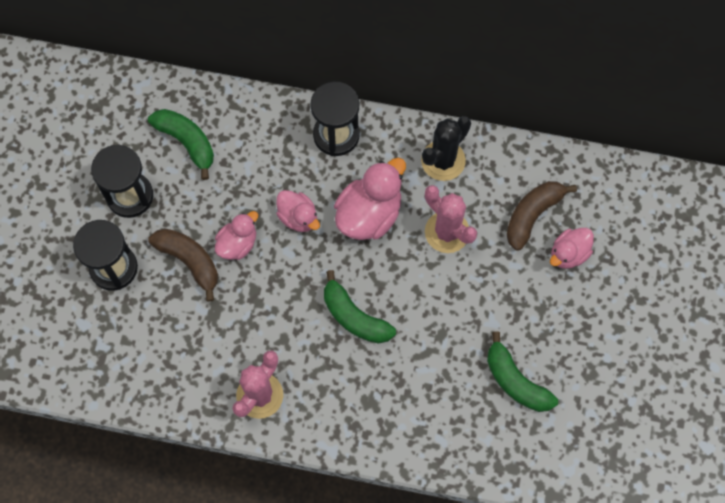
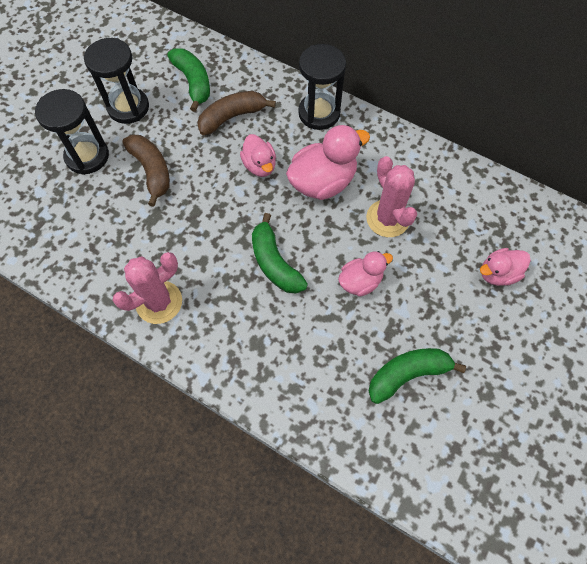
camera: 20 degrees right, 5 degrees down
(237, 243) = (198, 170): pink duck -> pink duck (360, 281)
(443, 160) = (405, 160): black cactus -> none
(515, 381) = (407, 374): green banana -> green banana turned 90 degrees clockwise
(532, 215) = (473, 229): brown banana -> brown banana (232, 117)

